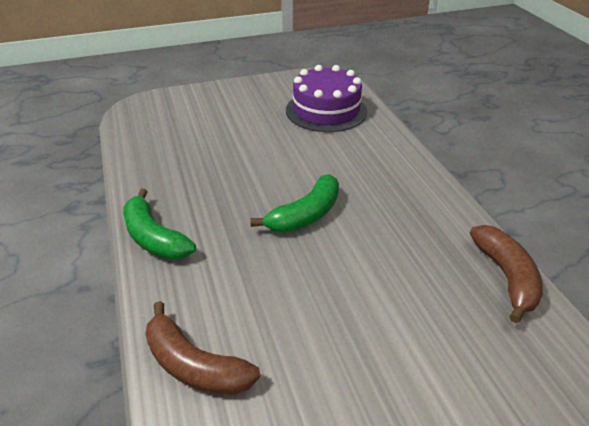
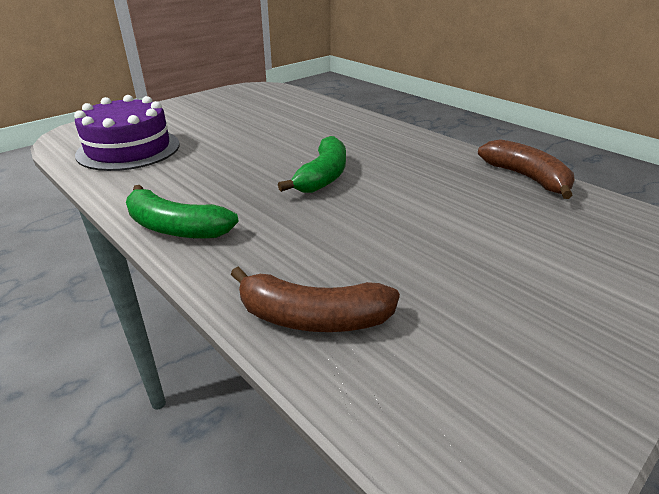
camera: 25 degrees left, 5 degrees down
(326, 110) = (277, 107): purple cake -> purple cake (129, 149)

